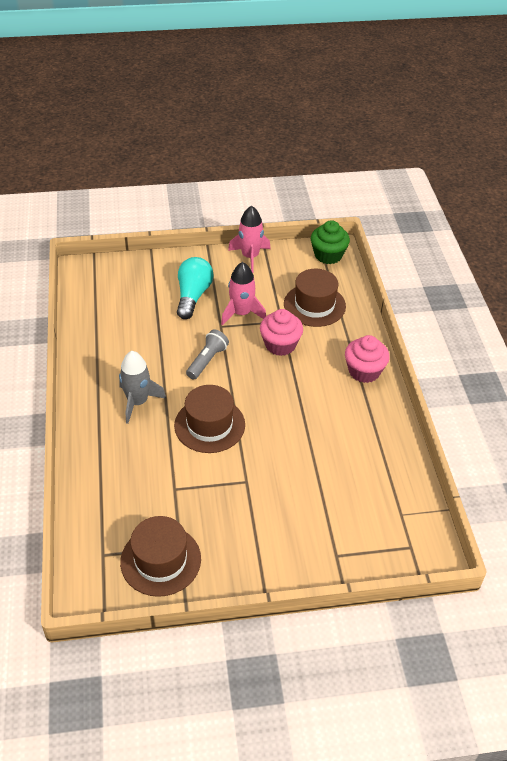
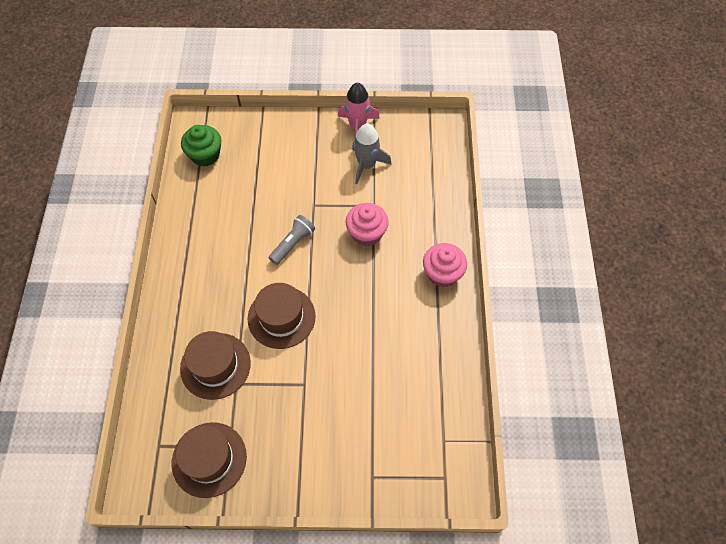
camera: 10 degrees right, 15 degrees up
(137, 402) = (219, 283): grey rocket -> grey rocket (366, 165)
(193, 296) = (293, 167): turquoise light bulb -> none
(242, 313) = (336, 192): pink rocket -> none
(314, 305) = (409, 190): brown hat -> brown hat (215, 365)
(328, 255) = (435, 132): green cupcake -> green cupcake (205, 155)

